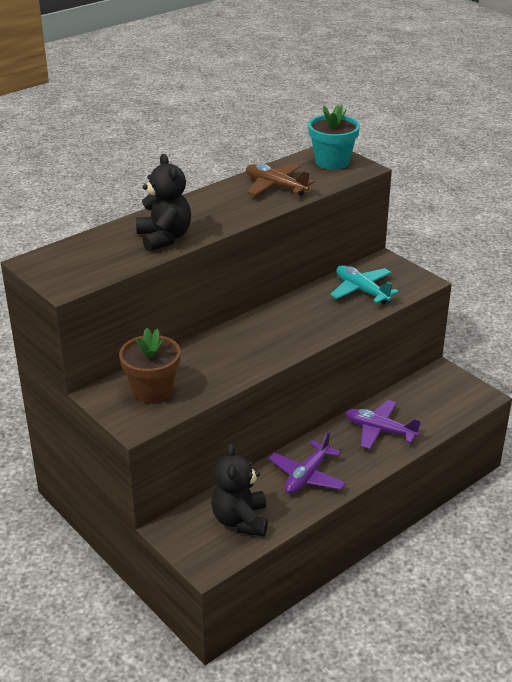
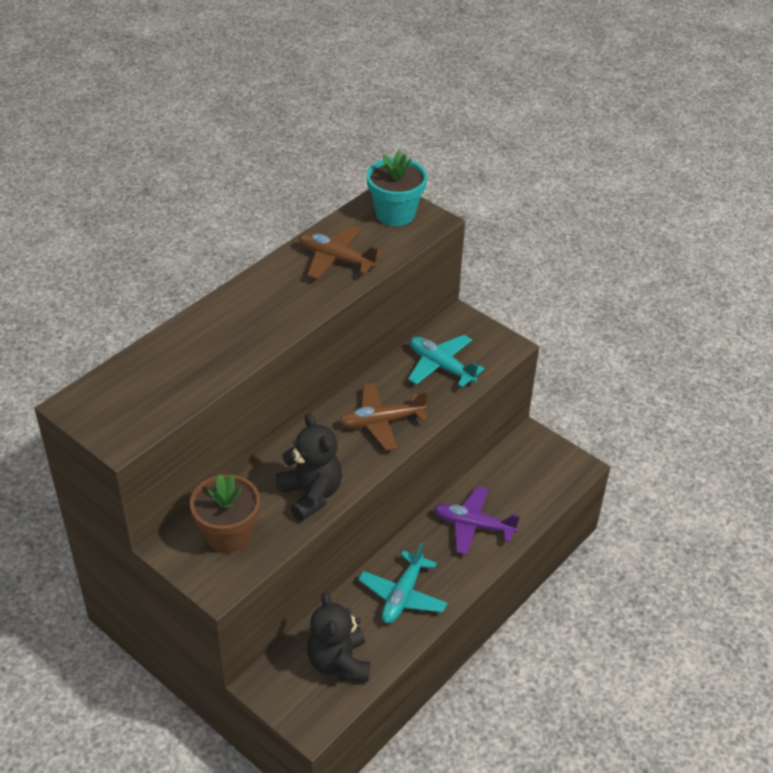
camera: 10 degrees left, 10 degrees up
(164, 238) = (221, 353): black teddy bear -> black teddy bear (311, 494)
(302, 324) = (381, 422): none -> brown plane
(307, 476) = (402, 595): purple plane -> turquoise plane

